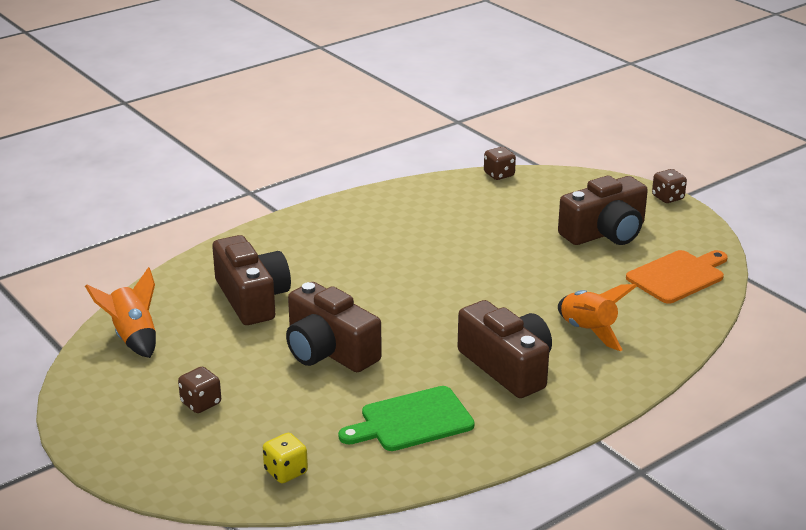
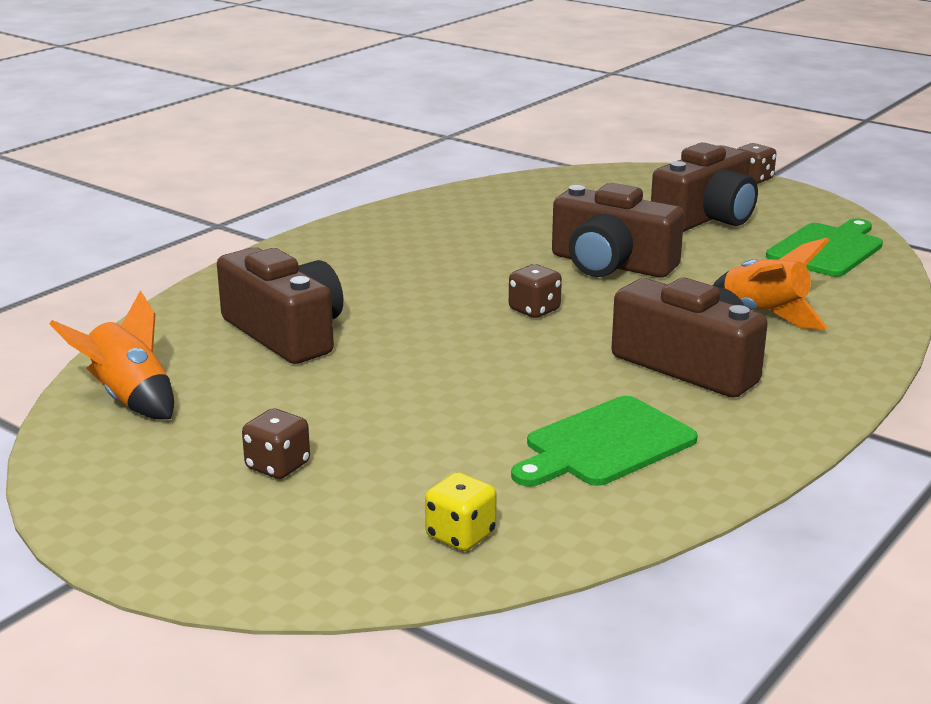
camera: 15 degrees left, 5 degrees down
(329, 351) = (433, 379): brown camera -> brown camera (611, 264)
(499, 174) = (535, 177): brown dice -> brown dice (534, 310)
(678, 276) = (827, 249): orange cutting board -> green cutting board

